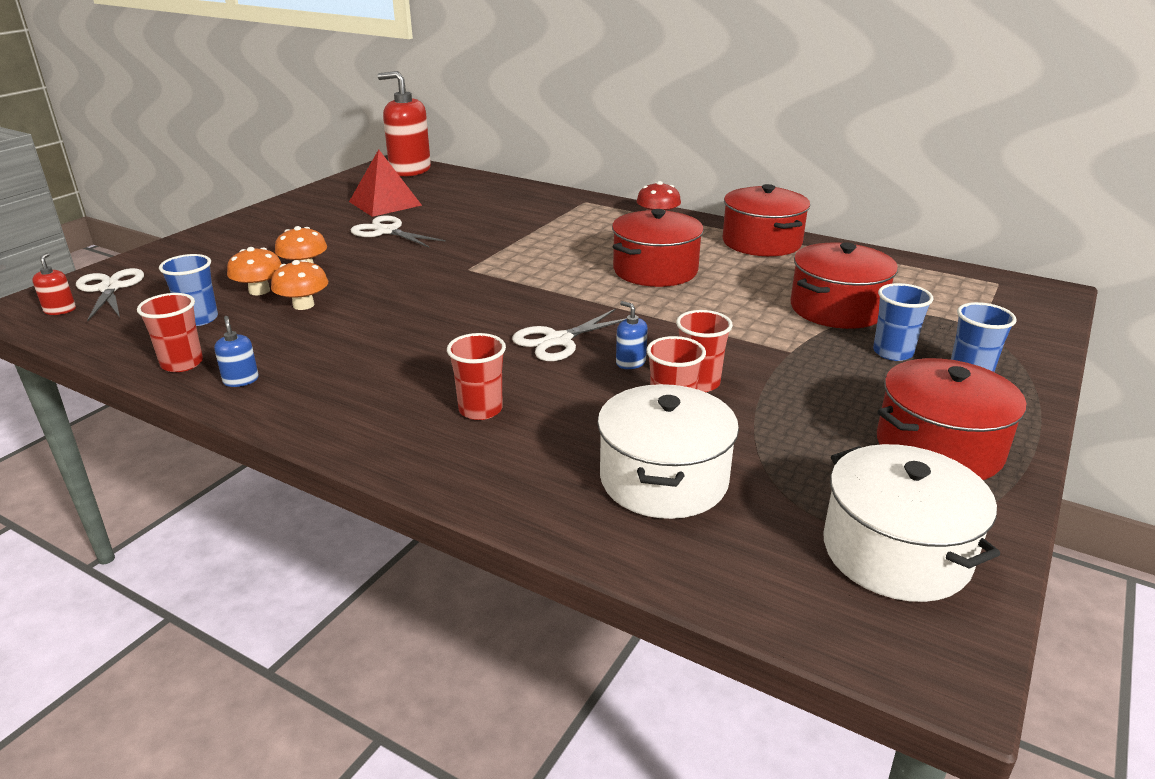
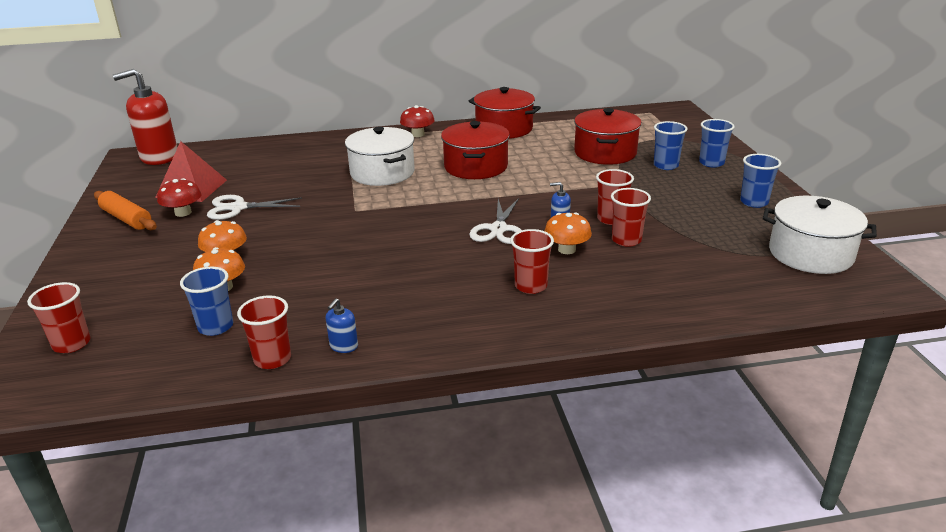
camera: 40 degrees left, 0 degrees up
(60, 310) = (60, 380): red soap dispenser -> none
(110, 288) = (71, 344): white scissors -> red cup
(241, 380) = (343, 346): blue soap dispenser -> blue soap dispenser turned 90 degrees counterclockwise
(302, 211) = (126, 219): none -> orange rolling pin
(303, 305) = (282, 281): orange mushroom -> orange mushroom (566, 249)
(344, 220) = (183, 213): none -> red mushroom
(663, 479) = (679, 272): white pot -> white pot (382, 173)
(938, 448) = (754, 202): red pot -> blue cup

